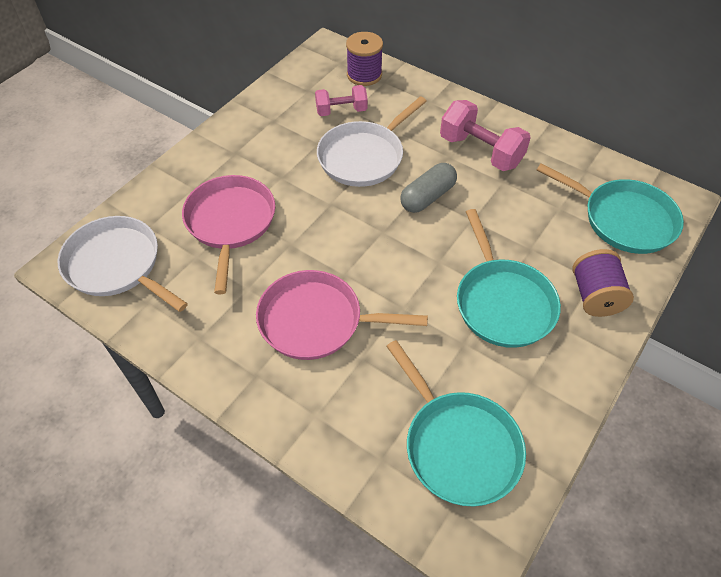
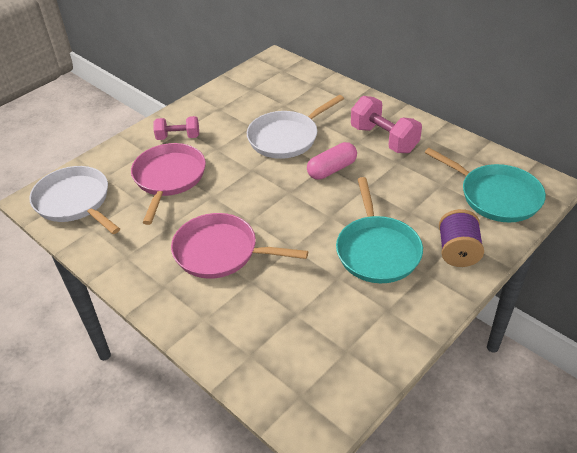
camera: 10 degrees right, 10 degrees down
(341, 111) = (275, 104): pink dumbbell -> pink dumbbell (178, 137)
(364, 75) = (300, 79): purple spool -> none
(427, 197) = (332, 169): grey capsule -> pink capsule
(458, 446) = (315, 352): turquoise pan -> none

